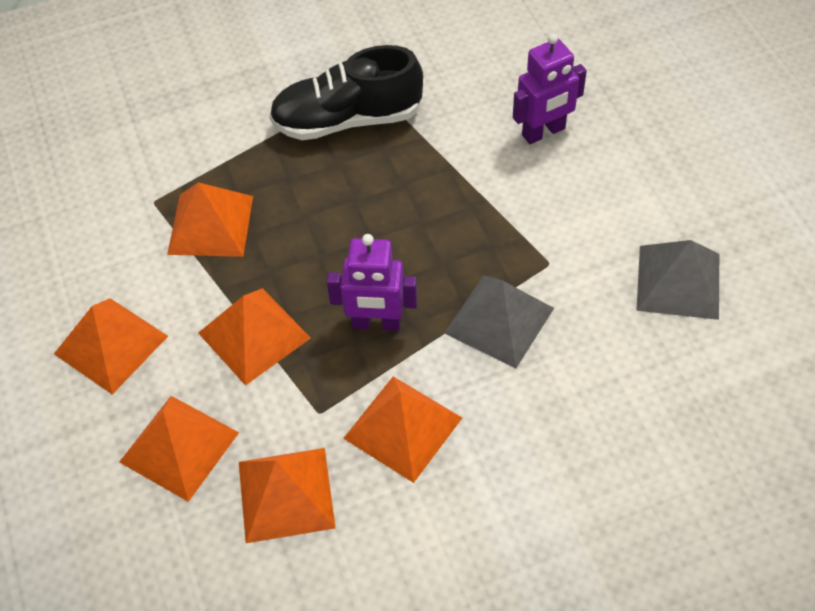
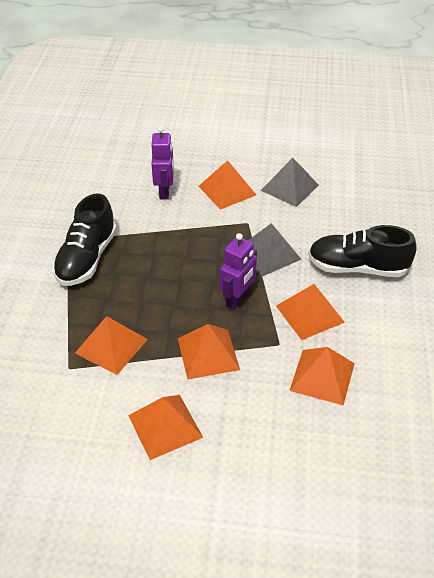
camera: 65 degrees left, 10 degrees down
(179, 447) = (262, 415): orange pyramid -> orange pyramid (227, 190)
(548, 455) = (357, 268): none -> black shoe

